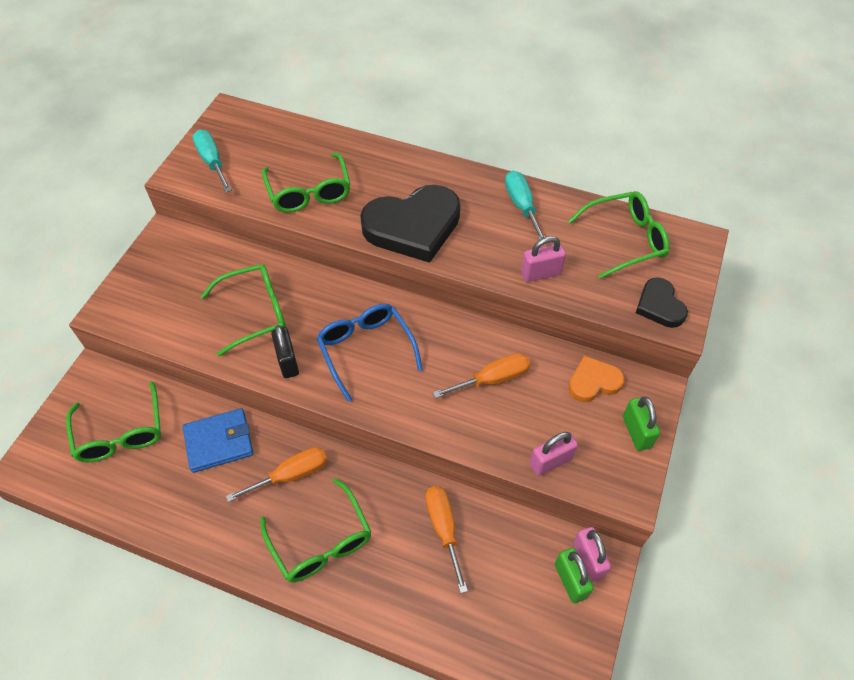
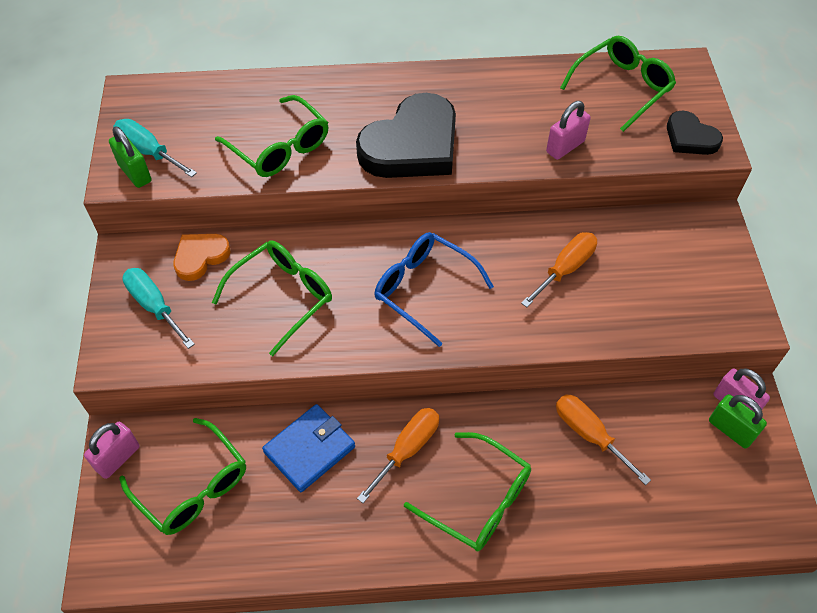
camera: 25 degrees left, 0 degrees up
(287, 362) = (350, 333): black padlock -> none
(521, 206) = (506, 88): turquoise screwdriver -> turquoise screwdriver (154, 306)
(550, 461) = (665, 324): pink padlock -> pink padlock (118, 458)
(593, 382) = (658, 235): orange heart -> orange heart (200, 257)
(636, 432) = (723, 265): green padlock -> green padlock (135, 173)

